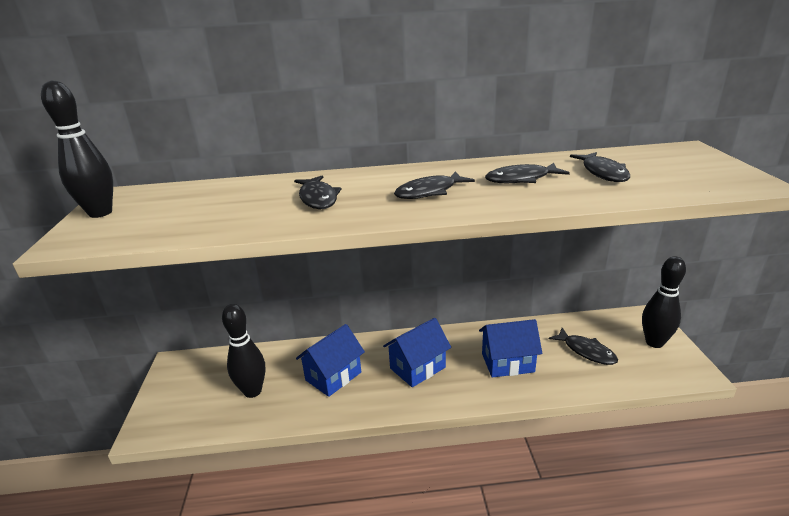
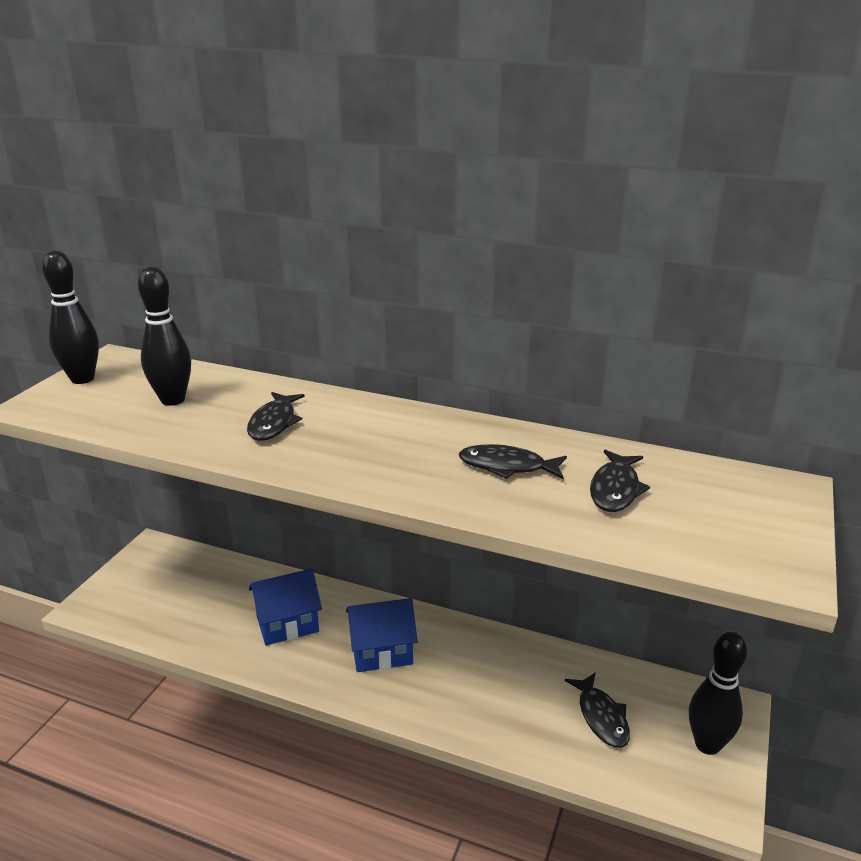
camera: 25 degrees right, 0 degrees up
(252, 391) = (200, 608): black bowling pin -> black bowling pin (173, 400)
(429, 192) = (388, 451): black fish -> none
(507, 363) = (489, 689): blue house -> none

